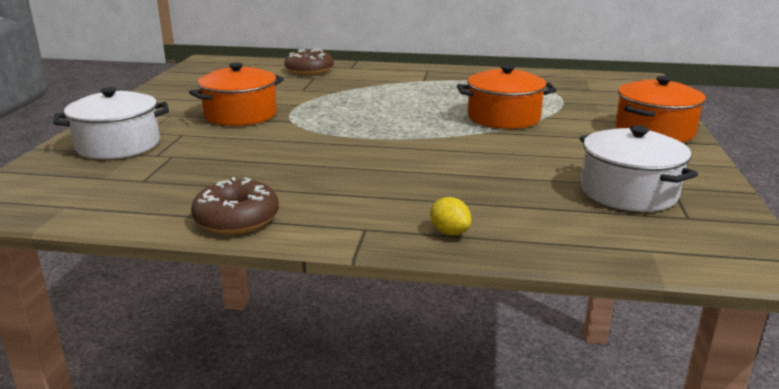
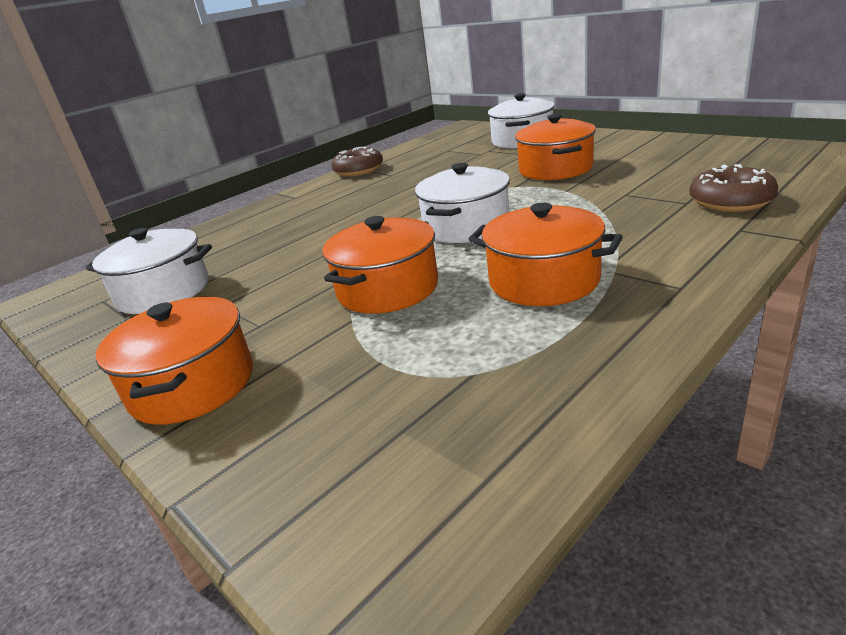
camera: 130 degrees right, 5 degrees up
(391, 119) = (466, 226): none -> white pot
(448, 89) = (543, 280): none -> orange pot
(449, 232) = (250, 216): yellow lemon -> none

